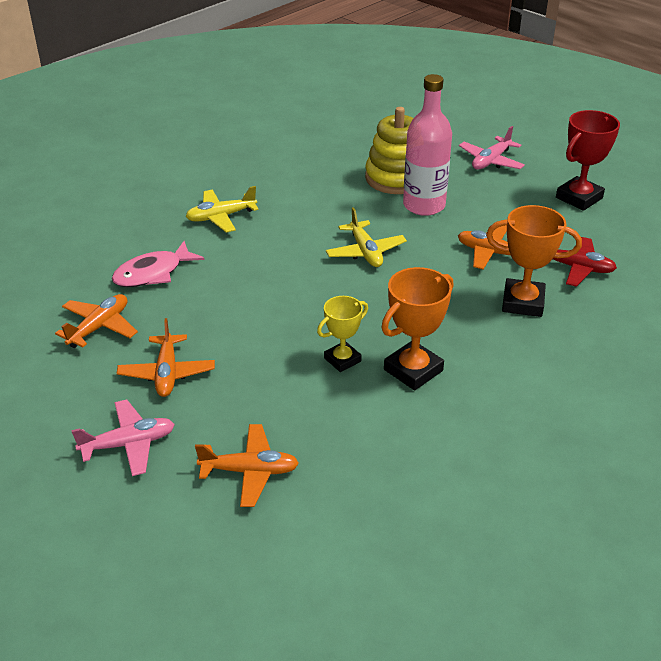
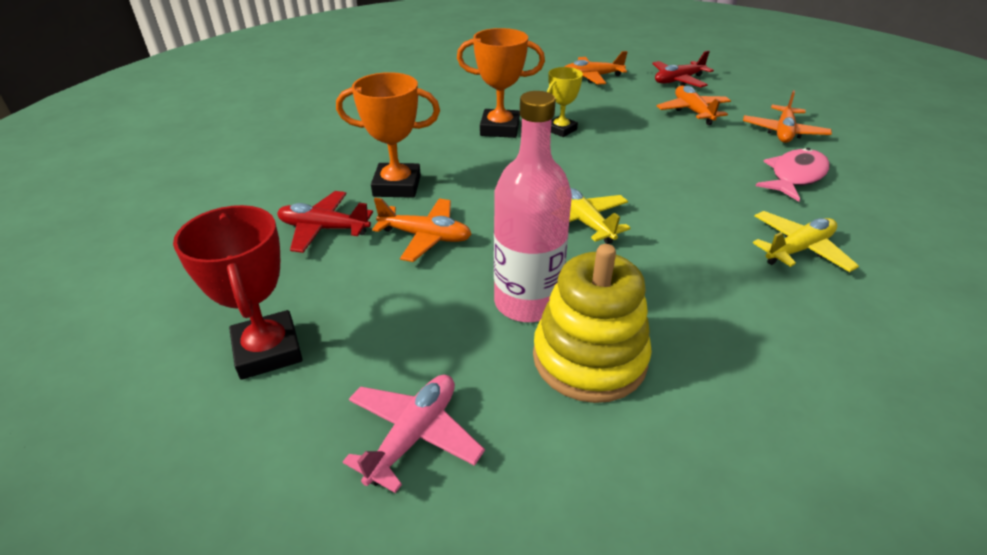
camera: 170 degrees right, 0 degrees up
(129, 444) = (678, 81): pink plane -> red plane
(413, 370) = (500, 128): orange trophy -> orange trophy turned 60 degrees clockwise
(579, 198) = (268, 350): red trophy -> red trophy turned 60 degrees counterclockwise

